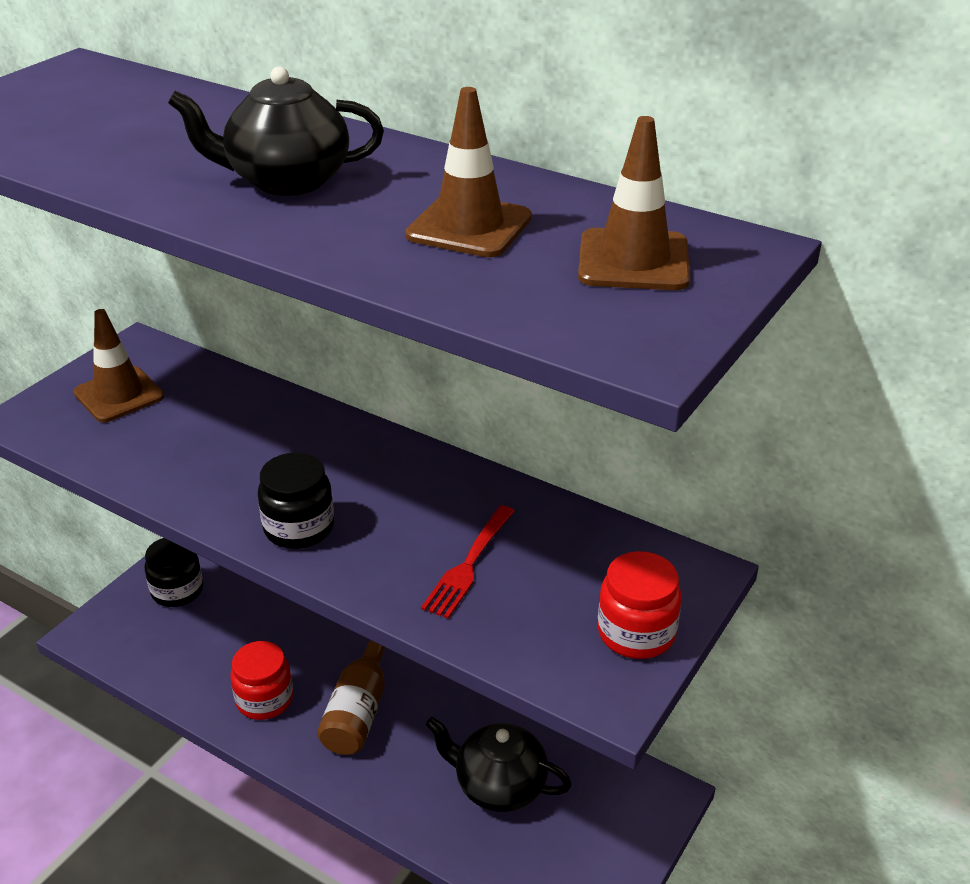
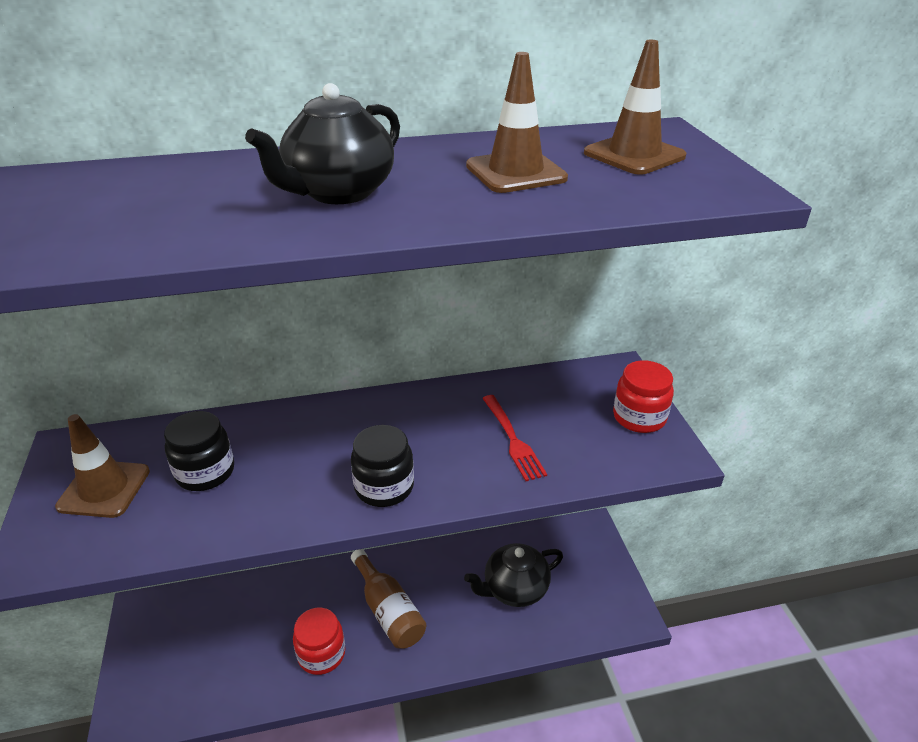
camera: 45 degrees left, 0 degrees up
(177, 590) = (167, 635): black jar -> black jar (205, 472)

